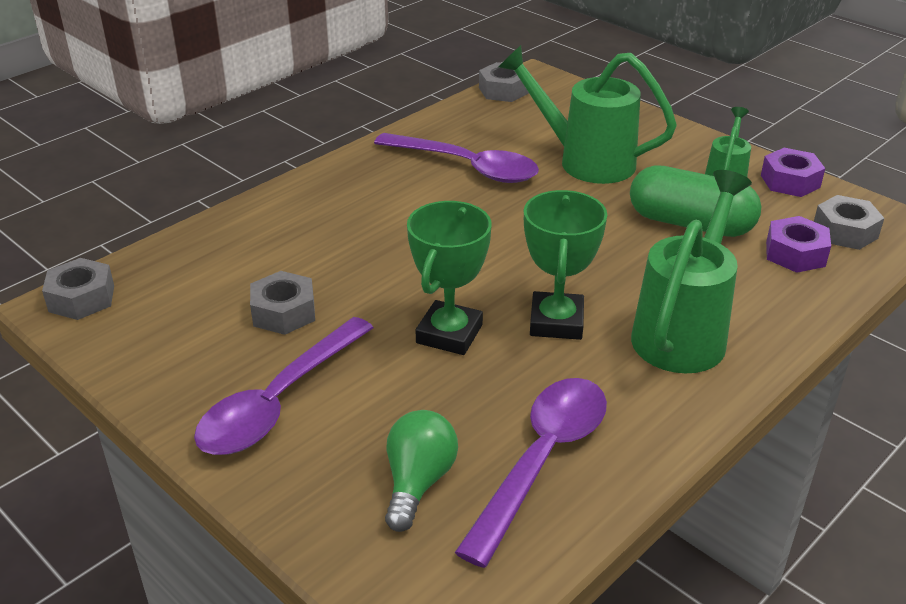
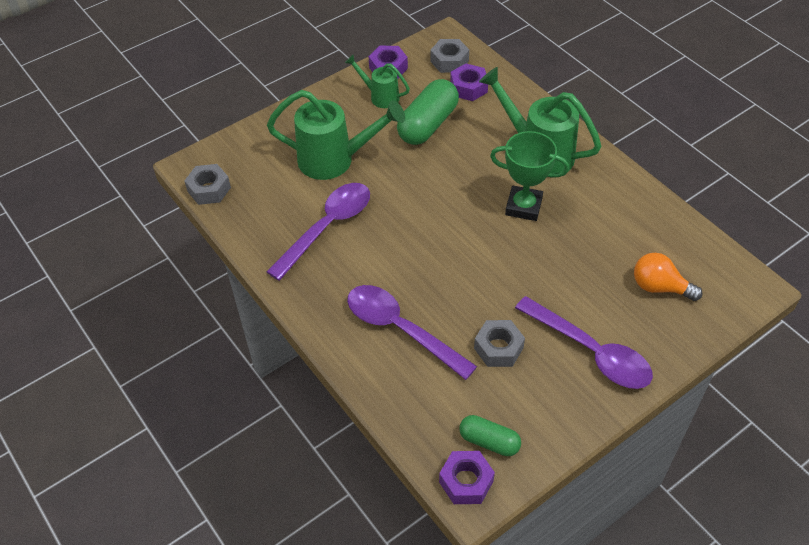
camera: 80 degrees left, 15 degrees up
(82, 298) = (466, 481): grey nut -> purple nut
(136, 313) = (489, 441): none -> green capsule
(418, 482) = (659, 287): green light bulb -> orange light bulb
(449, 334) = (530, 260): green trophy -> none
(541, 460) = (642, 232): purple spoon -> purple spoon (401, 329)
(584, 160) = (335, 160): green watering can -> green watering can turned 120 degrees counterclockwise

